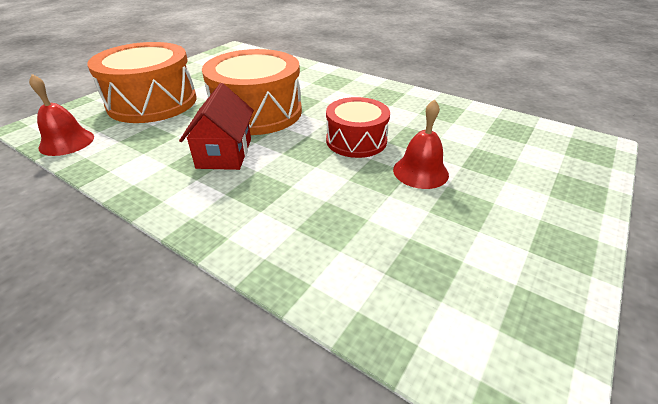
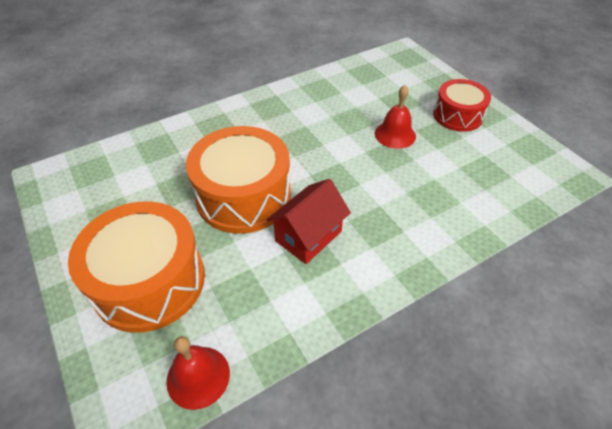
camera: 65 degrees left, 10 degrees up
(224, 153) = (308, 236): red house -> red house turned 75 degrees counterclockwise
(356, 140) = (336, 150): red drum -> red drum (457, 115)

